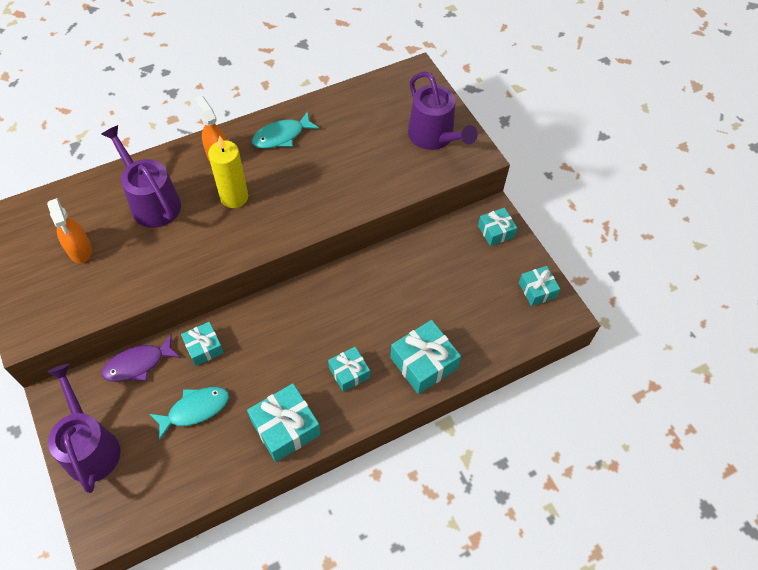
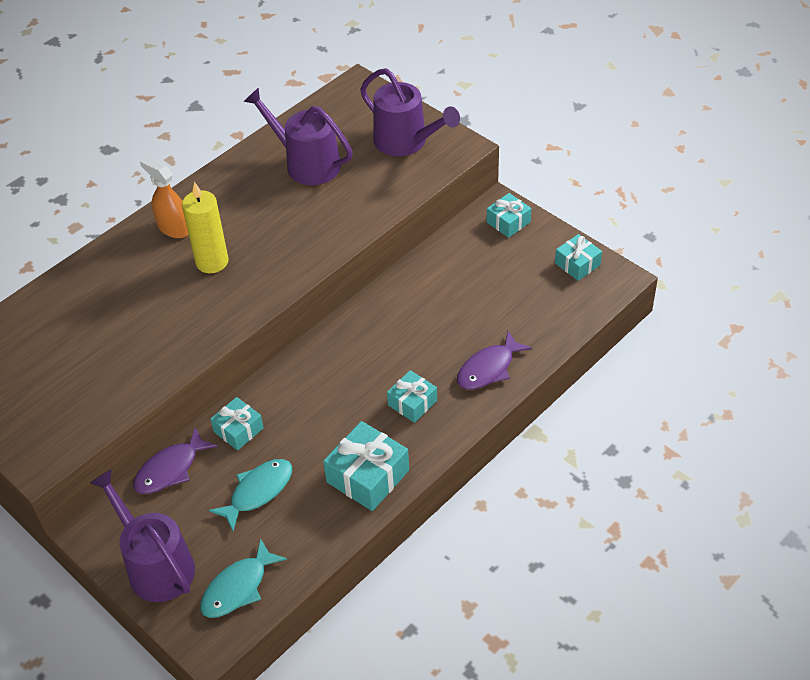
camera: 15 degrees left, 10 degrees down
(80, 250) = (59, 364): orange spray bottle -> none
(152, 202) = (120, 293): purple watering can -> purple watering can (307, 164)
(282, 136) = (236, 188): turquoise fish -> turquoise fish (238, 587)
(423, 363) = (488, 368): turquoise gift -> purple fish

